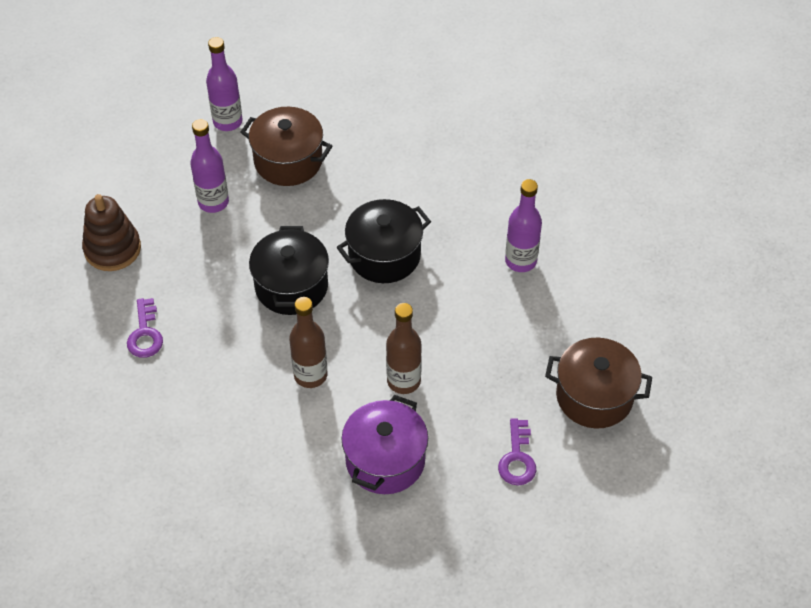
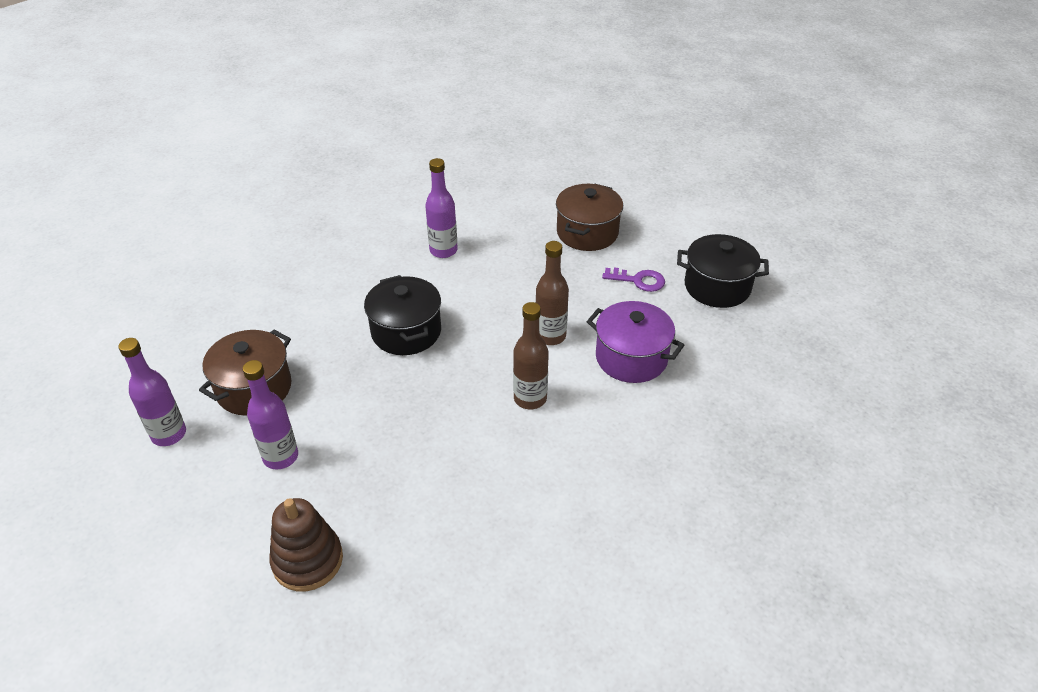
camera: 80 degrees left, 10 degrees down
(145, 333) = (442, 534): purple key -> none
(291, 286) = (419, 402): black pot -> black pot (717, 287)

